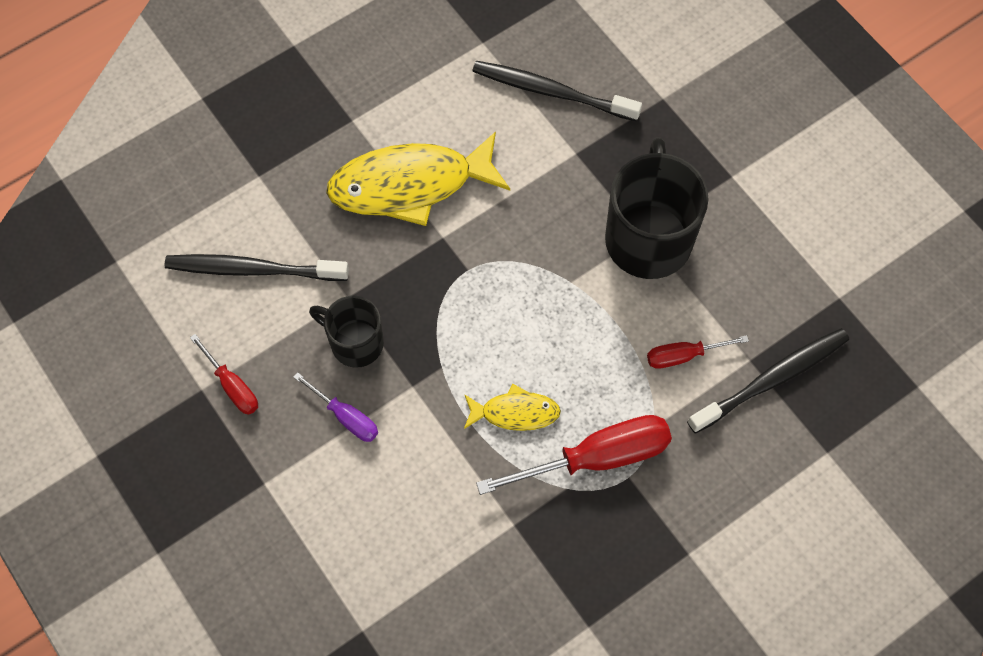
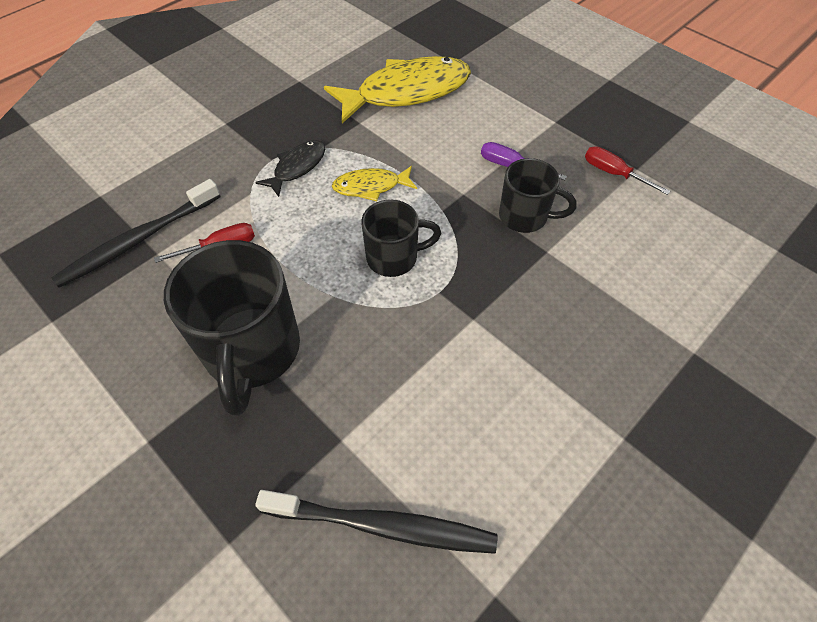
camera: 170 degrees right, 10 degrees down
(252, 269) = (648, 261): black toothbrush -> none
(410, 185) = (526, 368): yellow fish -> yellow fish (407, 92)
(505, 314) = (394, 258): none -> black mug
(598, 457) = (297, 167): red screwdriver -> black fish

